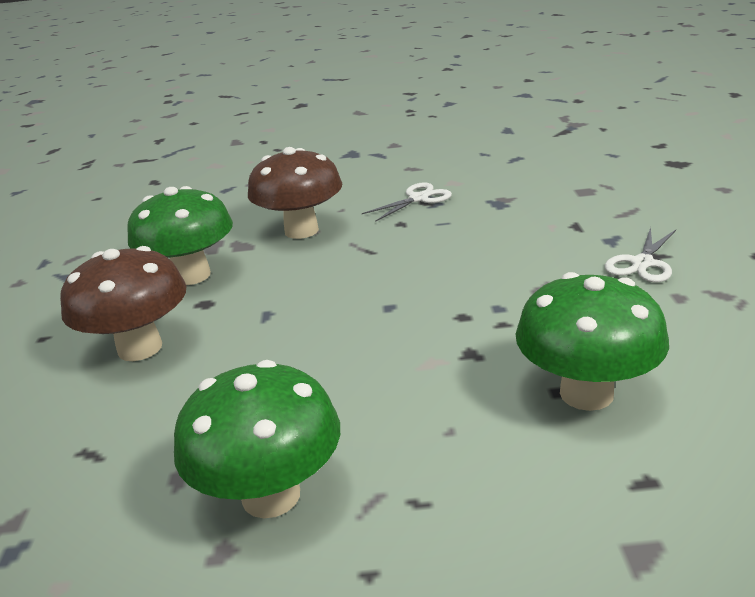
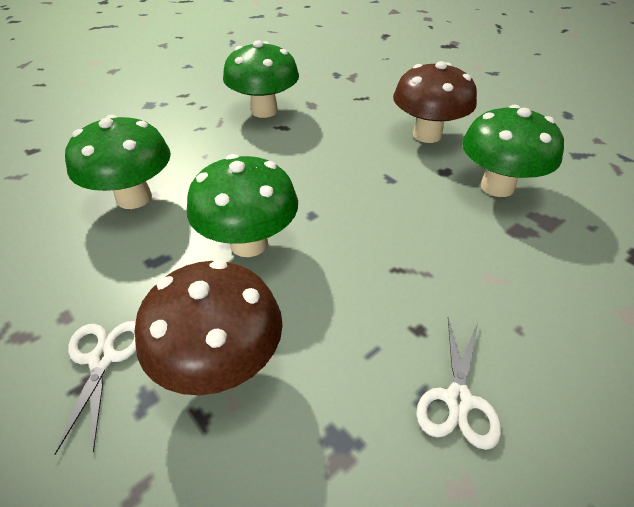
camera: 140 degrees right, 15 degrees up
(301, 231) = (501, 271): brown mushroom -> brown mushroom (221, 364)
(475, 301) = (249, 243): none -> green mushroom

